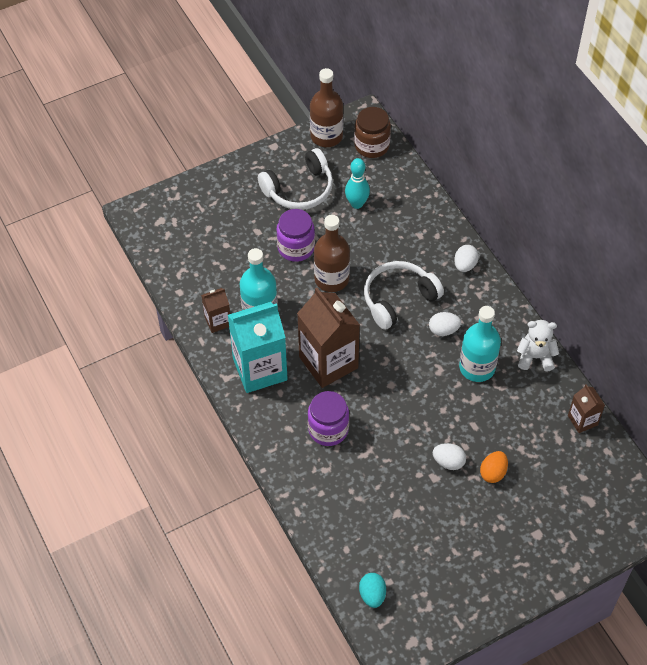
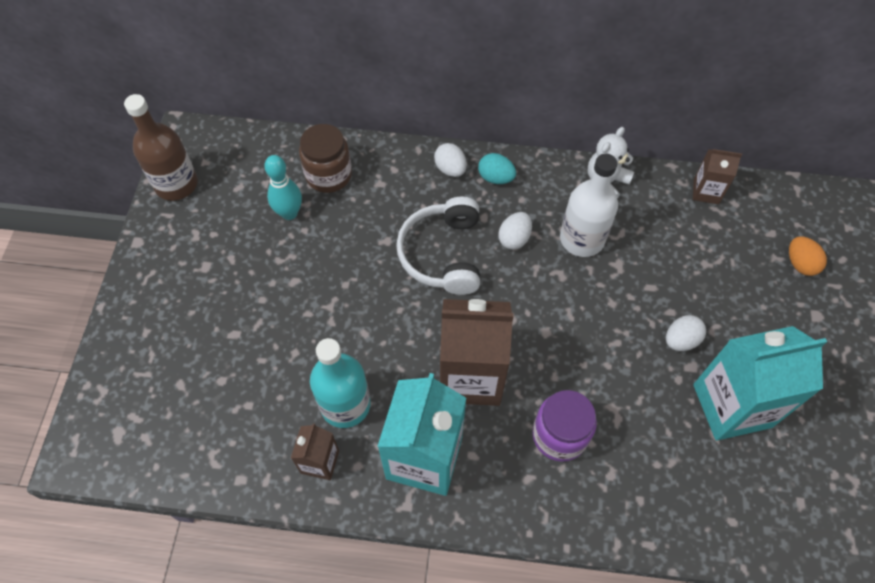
camera: 55 degrees left, 5 degrees up
(296, 248) = (292, 309): purple jar -> none
(299, 189) = (219, 255): white headphones -> none
(331, 279) = (364, 300): brown bottle -> none
(372, 145) = (230, 152): brown jar -> brown jar (329, 175)
(372, 595) = (809, 532): turquoise egg -> turquoise egg (495, 178)
(425, 513) = (732, 405): none -> turquoise carton
(477, 367) = (582, 239): turquoise bottle -> white bottle
(493, 472) = (719, 307): orange egg -> orange egg (800, 264)

